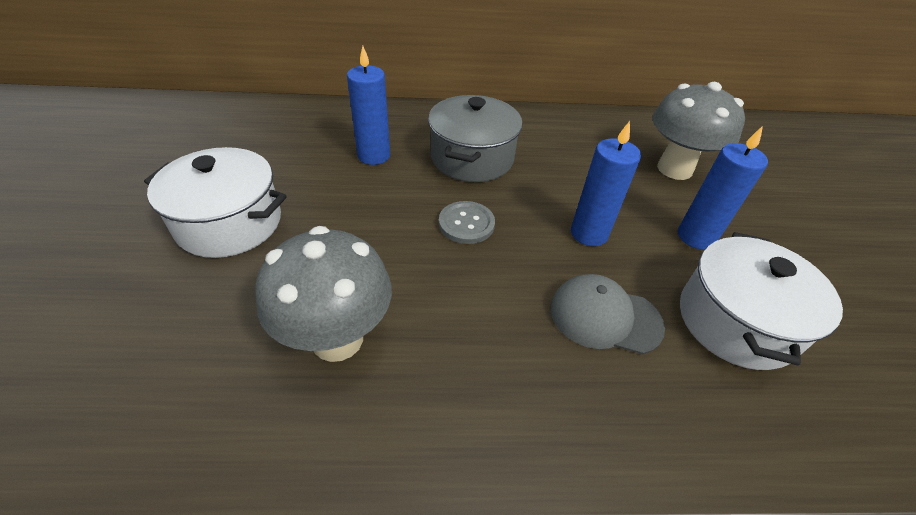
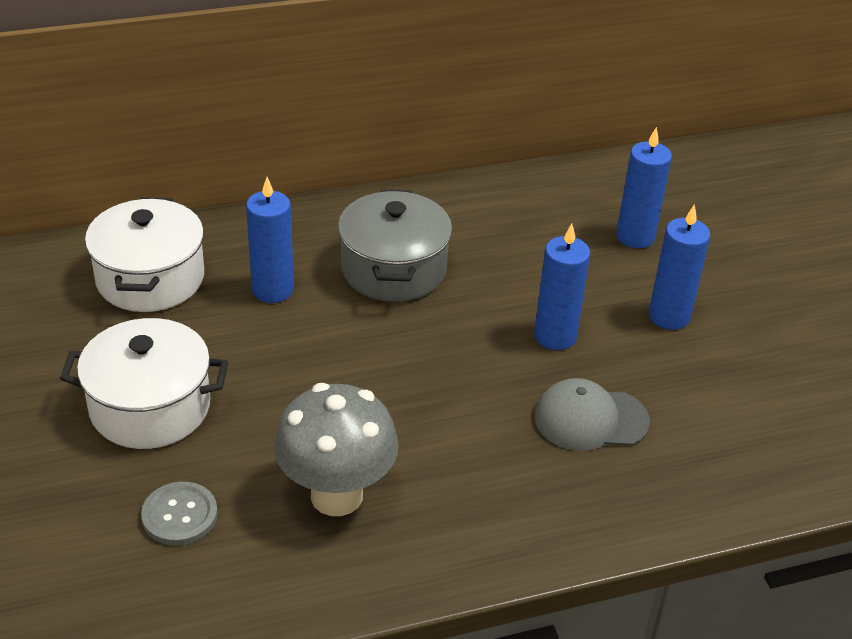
camera: 15 degrees left, 5 degrees down
(466, 224) = (418, 352): grey button -> grey button (180, 515)
(674, 169) = (635, 237): grey mushroom -> blue candle
(735, 321) = (716, 397): white pot -> white pot (150, 278)

